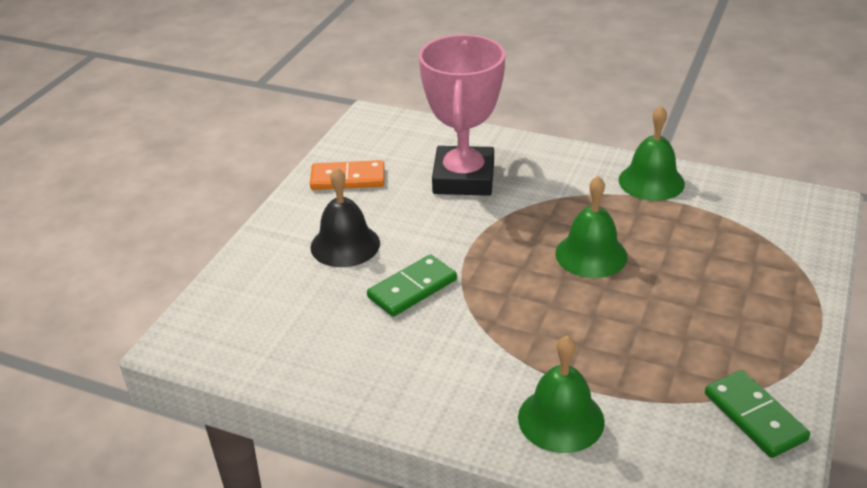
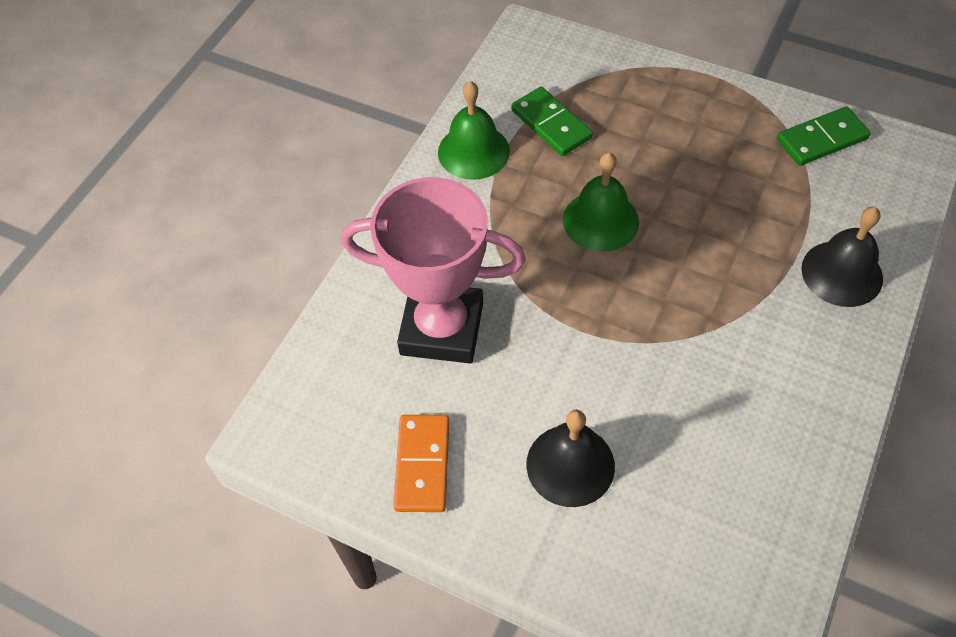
camera: 85 degrees left, 20 degrees up
(412, 289) = (656, 391): green domino -> green domino (551, 124)
(561, 419) = (842, 273): green bell -> black bell

